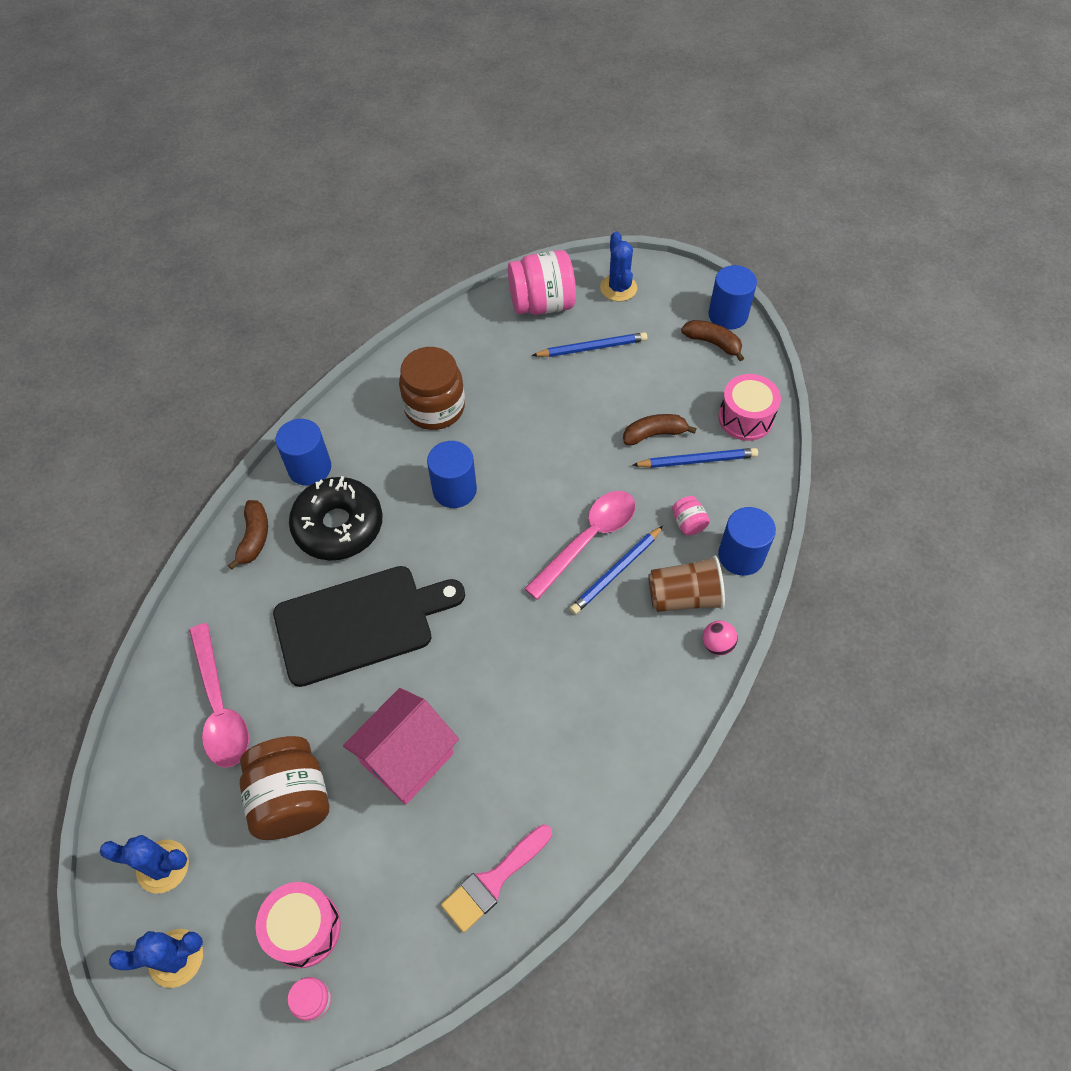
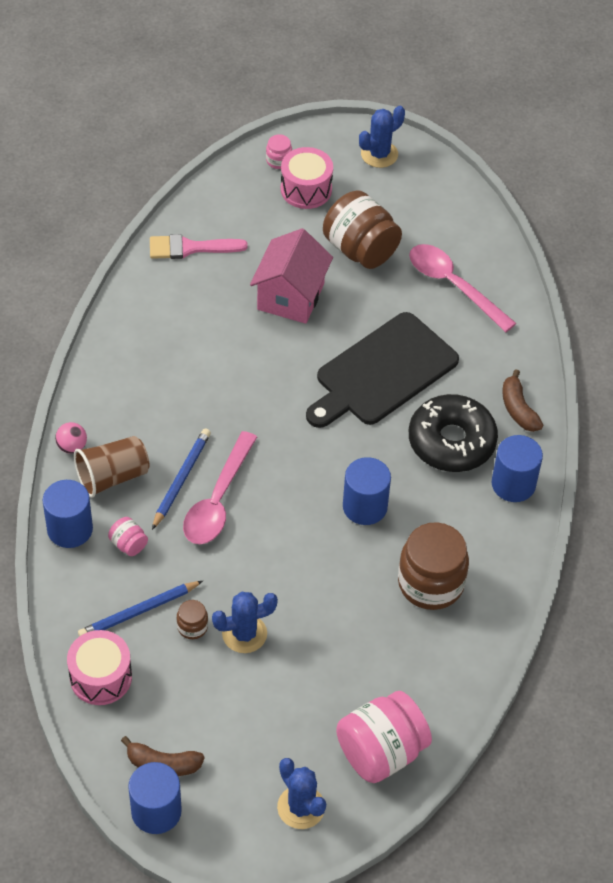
camera: 155 degrees right, 5 degrees down
(163, 866) = (423, 191): blue cactus -> blue cactus (244, 634)
(494, 880) = (190, 248): pink brush -> pink brush turned 120 degrees counterclockwise
(592, 348) = (298, 711): blue pencil -> none
(654, 434) = (192, 627): brown banana -> brown jar

